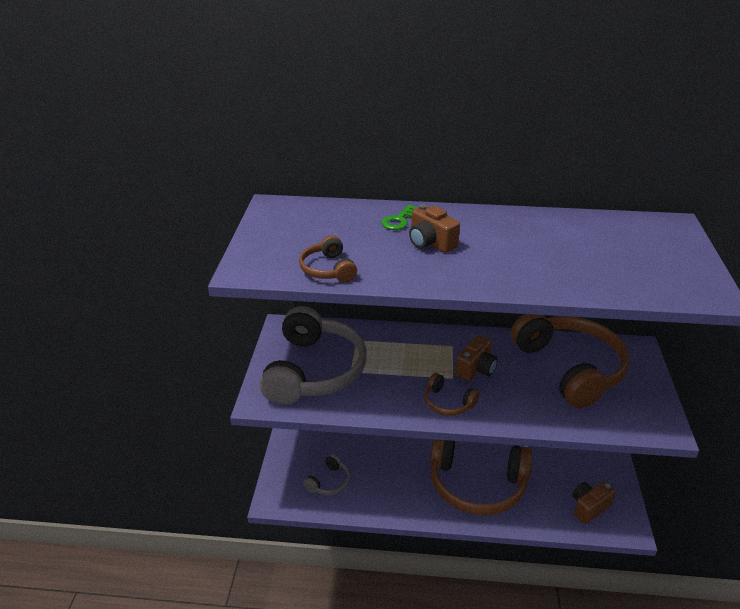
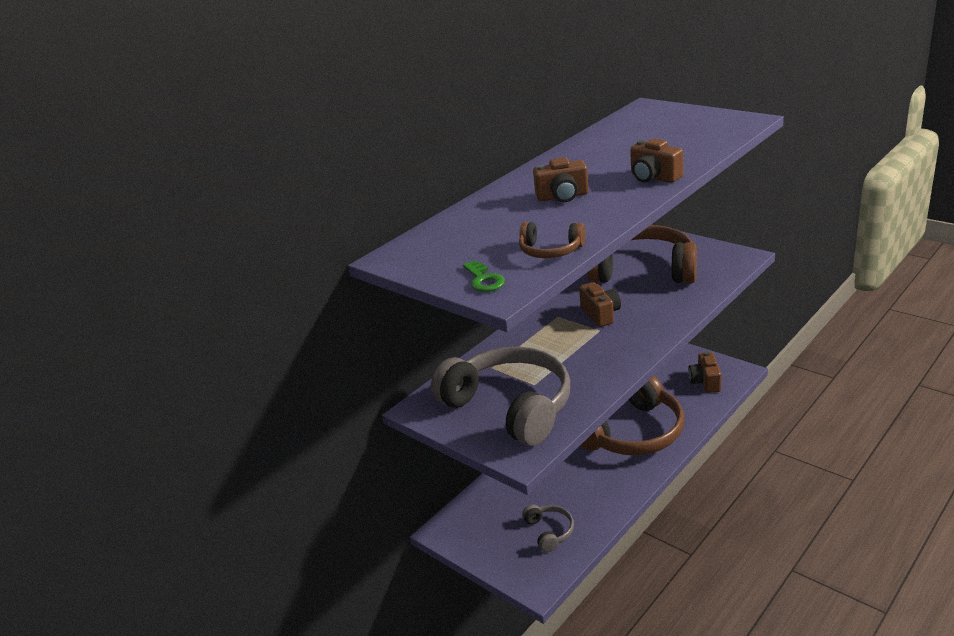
camera: 50 degrees left, 5 degrees down
(398, 220) = (506, 202): green key -> green key (484, 280)
(448, 402) = (629, 343): brown headphones -> none
(511, 277) = (654, 177): none -> brown camera

